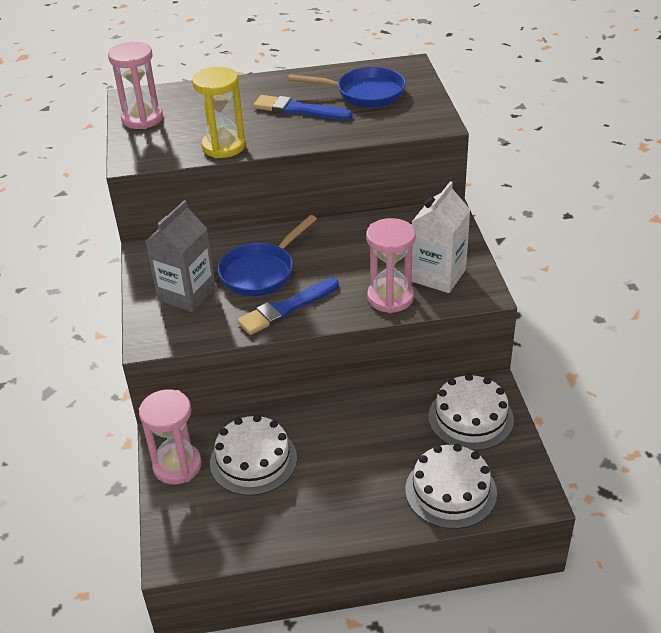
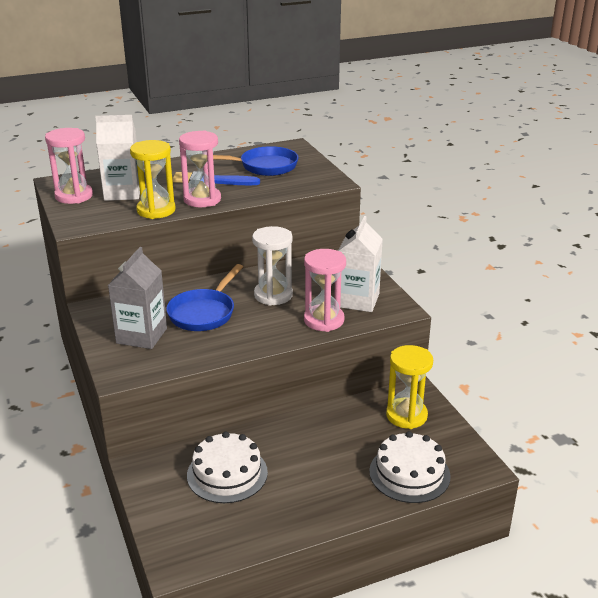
camera: 15 degrees left, 10 degrees down
(177, 466) = (157, 488): pink hourglass -> pink hourglass (202, 200)
(195, 118) = (123, 193): none -> white carton
(286, 308) = (236, 337): blue brush -> none
(344, 257) = (273, 295): none -> white hourglass
(470, 418) = (406, 415): white cake -> yellow hourglass

